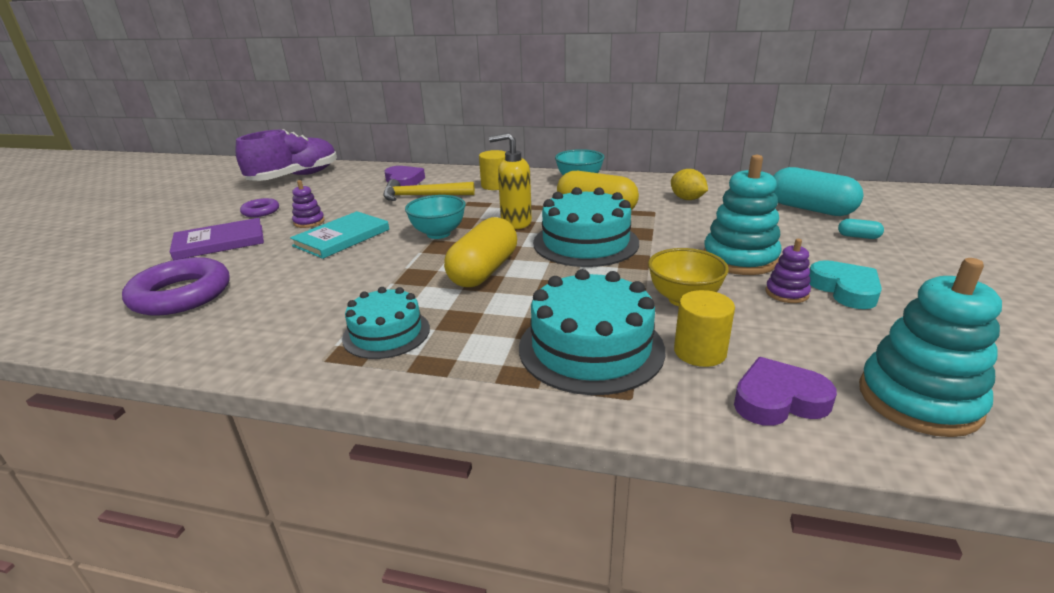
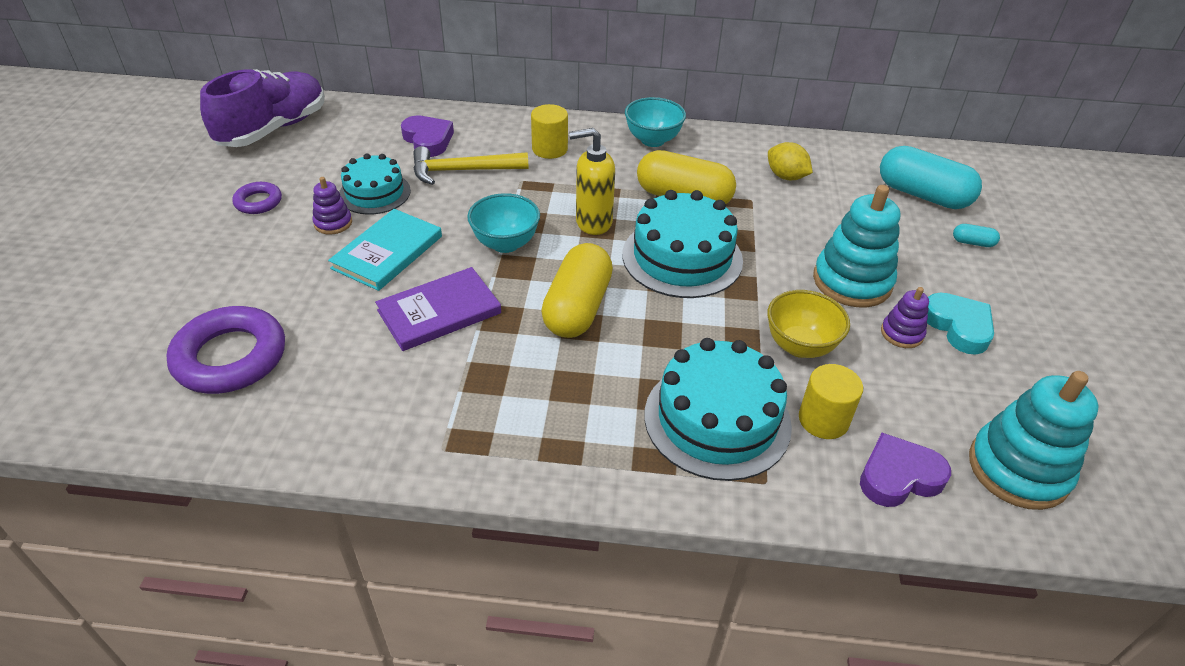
camera: 10 degrees left, 15 degrees up
(220, 242) = (232, 263): purple book -> purple book (439, 312)
(386, 333) = (498, 408): turquoise cake -> turquoise cake (374, 193)

